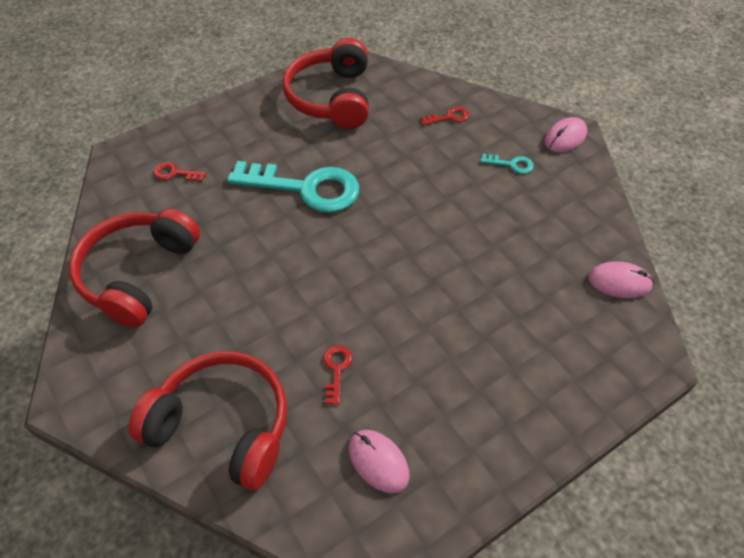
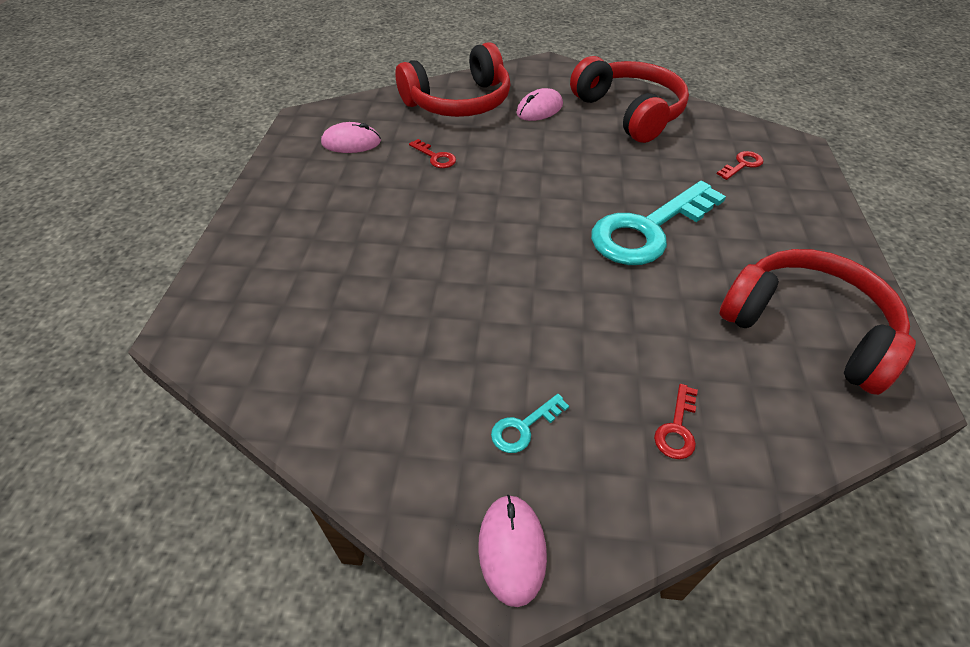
camera: 130 degrees right, 5 degrees down
(619, 282) = (267, 381): pink mouse -> pink mouse (539, 109)

